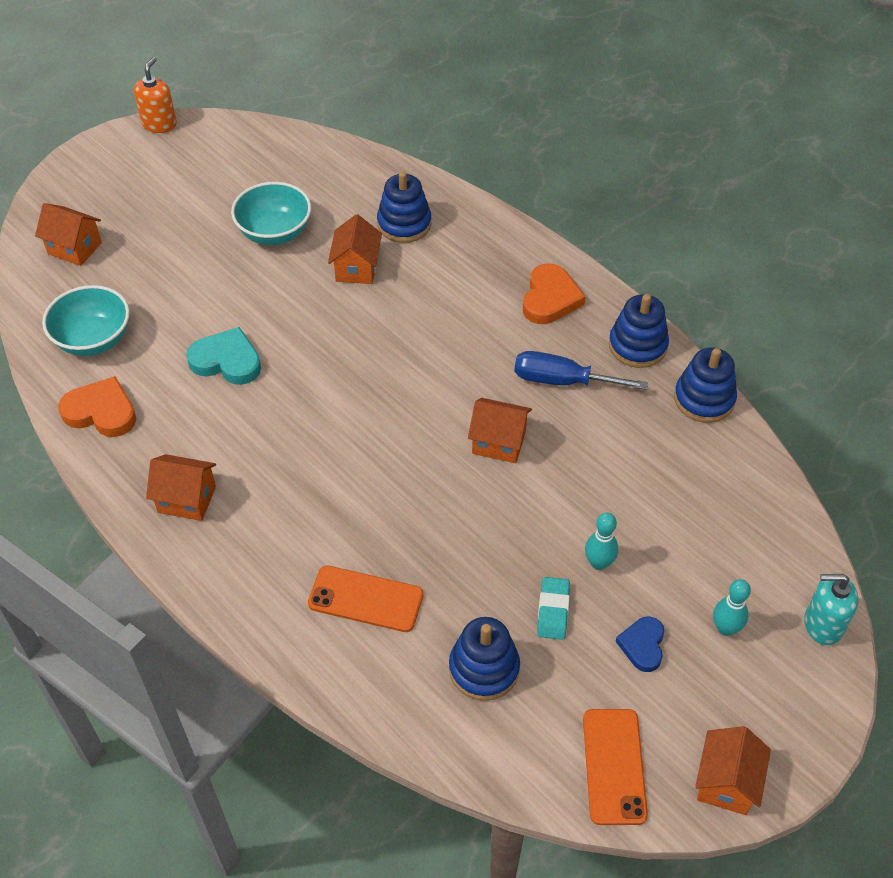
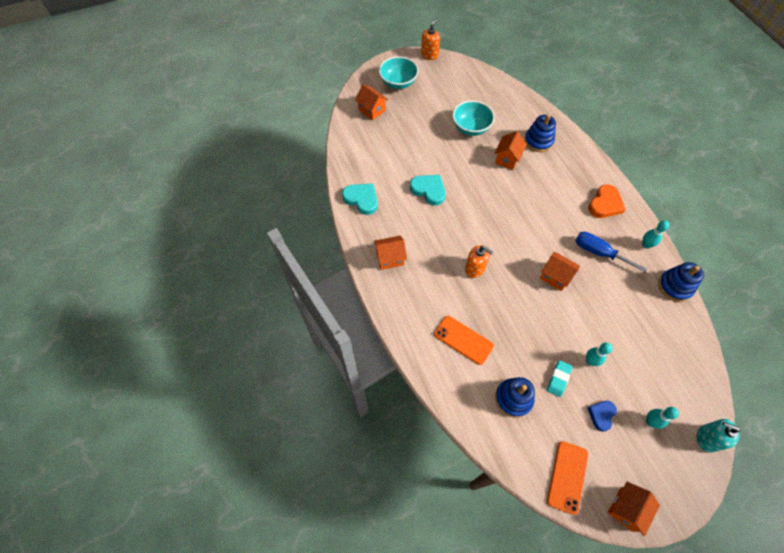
camera: 20 degrees right, 10 degrees up
(93, 339) = (368, 160): turquoise bowl -> turquoise bowl (398, 83)
(101, 412) = (361, 199): orange heart -> turquoise heart
(187, 499) = (390, 258): orange house -> orange house turned 45 degrees counterclockwise
(352, 471) = (475, 268): none -> orange soap dispenser
(637, 346) = (646, 245): blue stacking toy -> turquoise bowling pin

